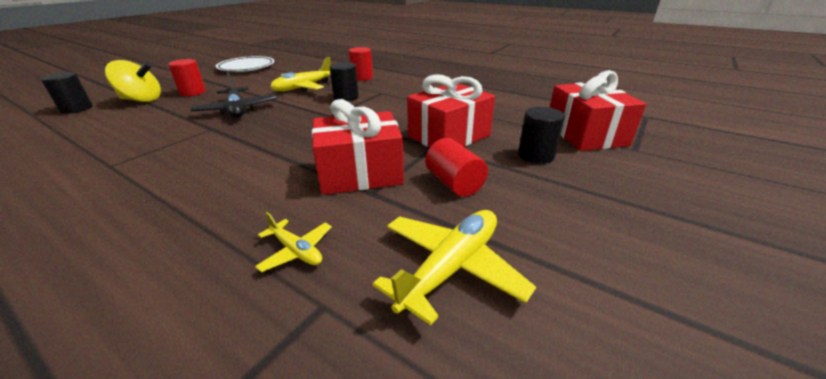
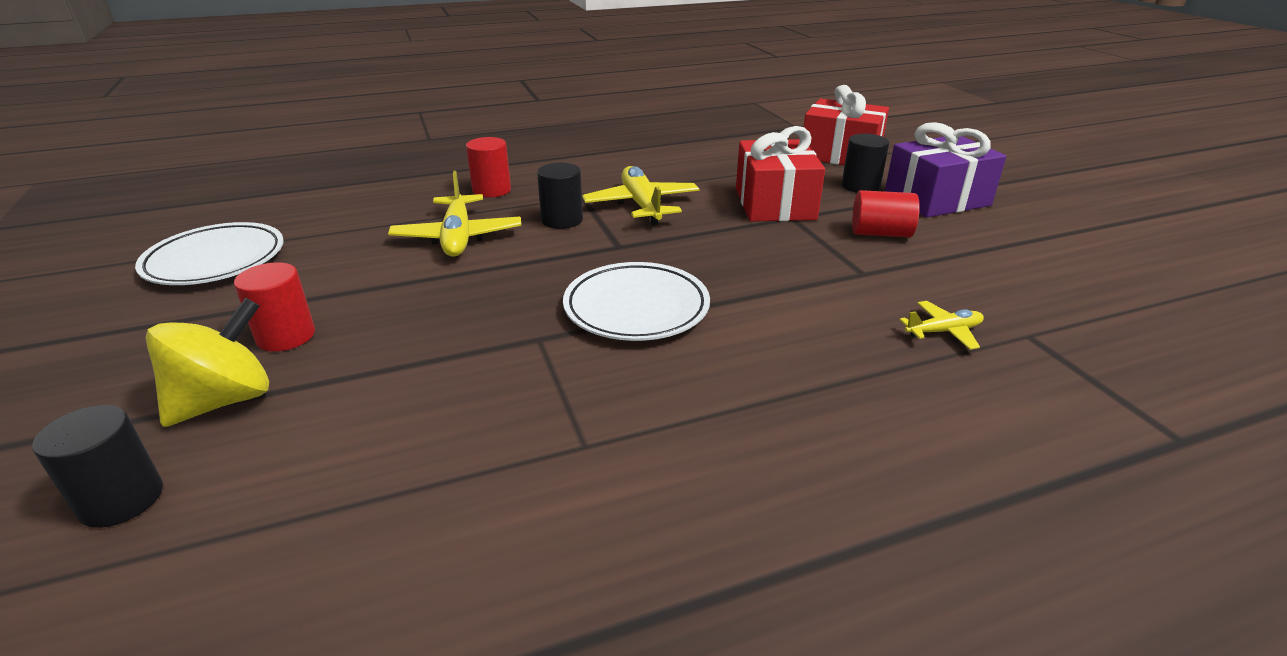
camera: 55 degrees left, 0 degrees up
(237, 110) = (480, 306): black plane -> none
(258, 139) = (636, 308): none -> white plate
(360, 173) = (814, 268): red gift -> none
(451, 267) = (1008, 274): yellow plane -> yellow plane (641, 205)
(572, 193) = (937, 199): none -> purple gift

